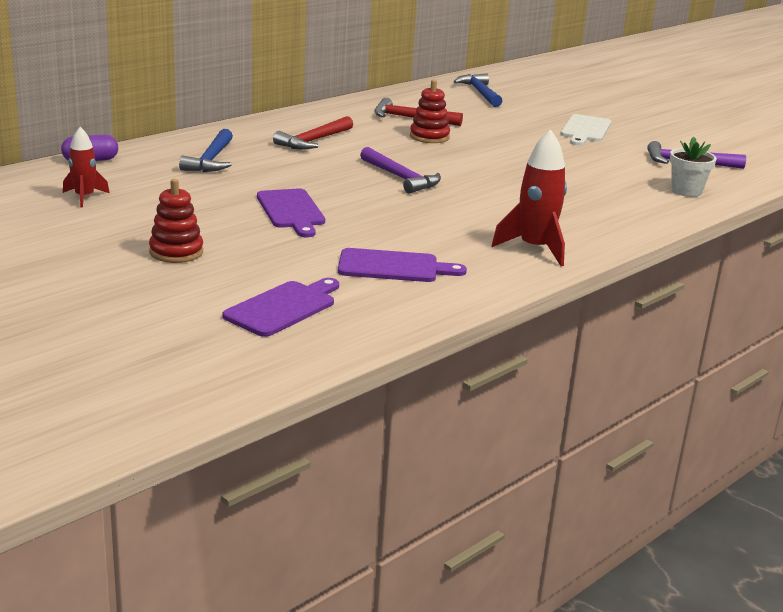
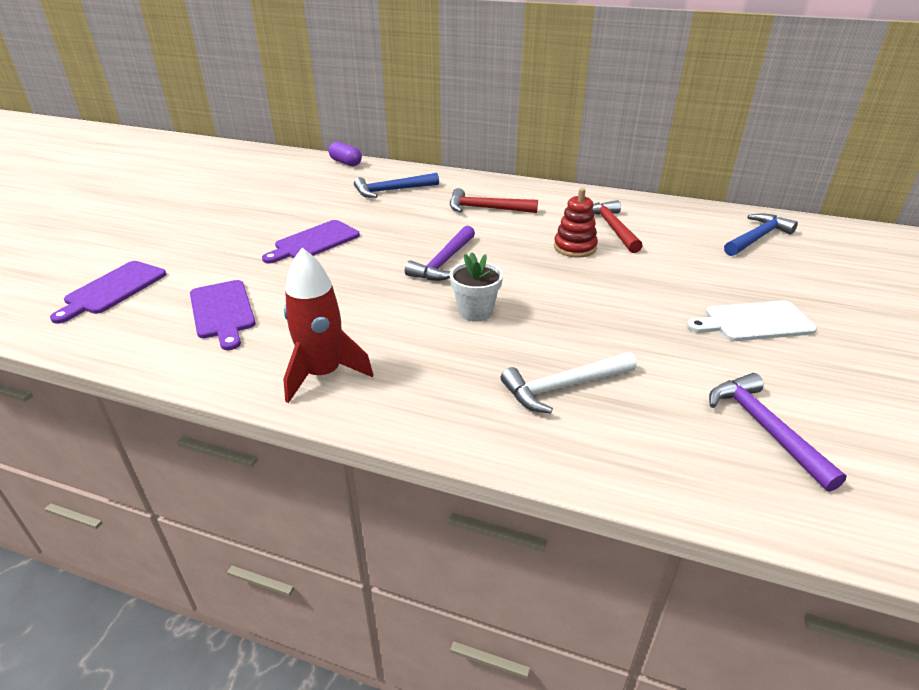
camera: 65 degrees right, 10 degrees up
(84, 197) = (276, 180): red rocket -> none
(176, 252) = (199, 229): red stacking toy -> none
(283, 307) = (113, 289): purple cutting board -> purple cutting board turned 105 degrees clockwise
(612, 191) = (563, 387): none -> white hammer
(686, 191) = (642, 449): white flower pot -> white flower pot (475, 312)

